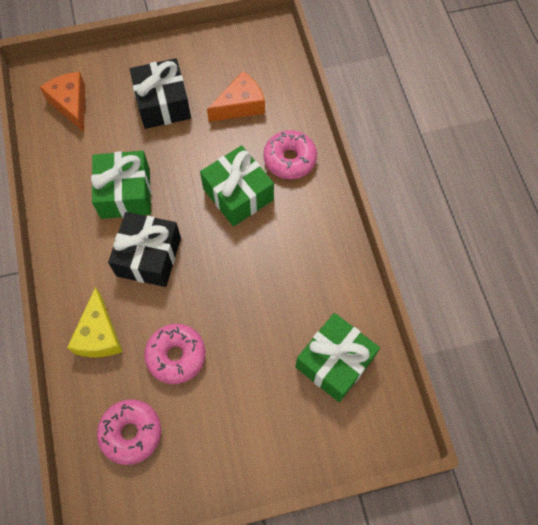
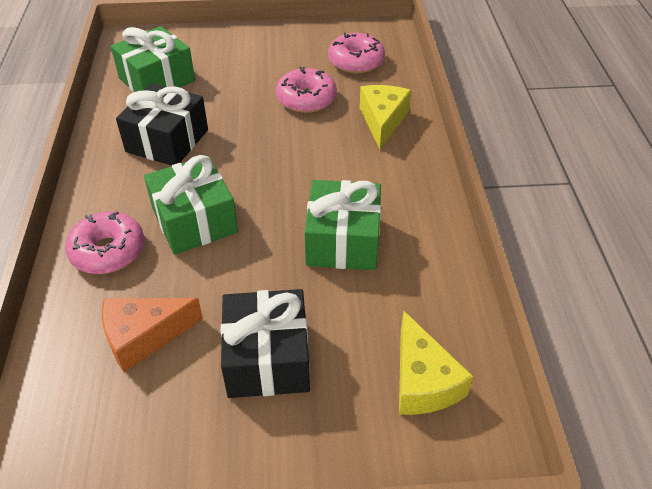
camera: 170 degrees left, 20 degrees down
(71, 104) = (422, 381): orange cheese -> yellow cheese
(149, 257) = (321, 174): black gift -> black gift (167, 141)

